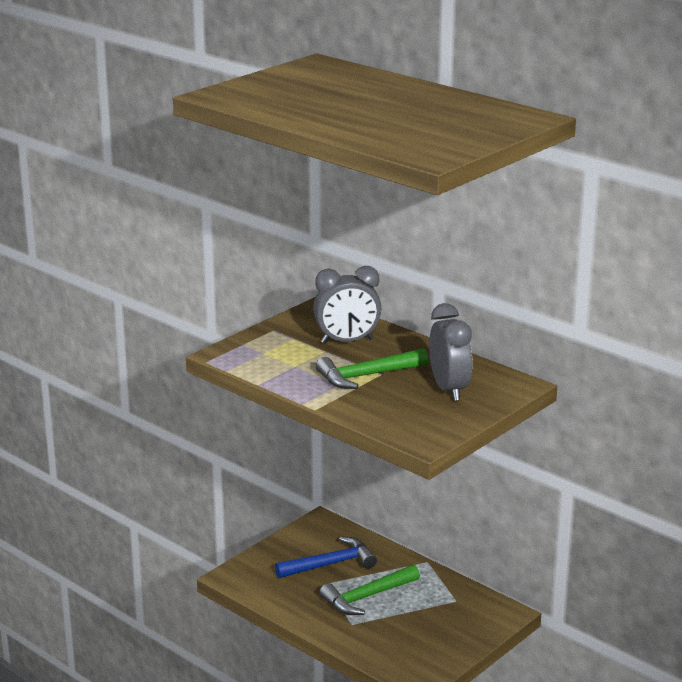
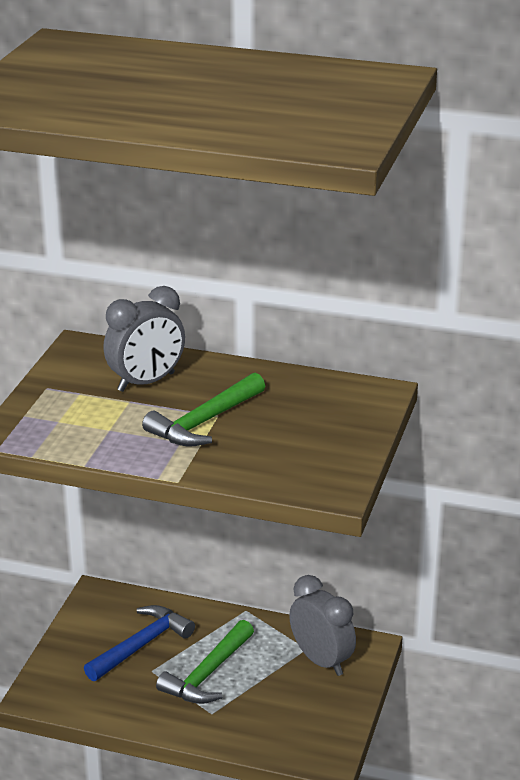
camera: 25 degrees left, 5 degrees up
(449, 389) = (309, 417): grey clock -> grey clock (321, 661)

